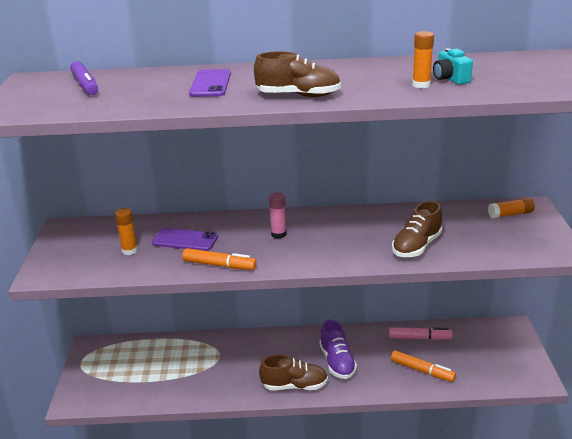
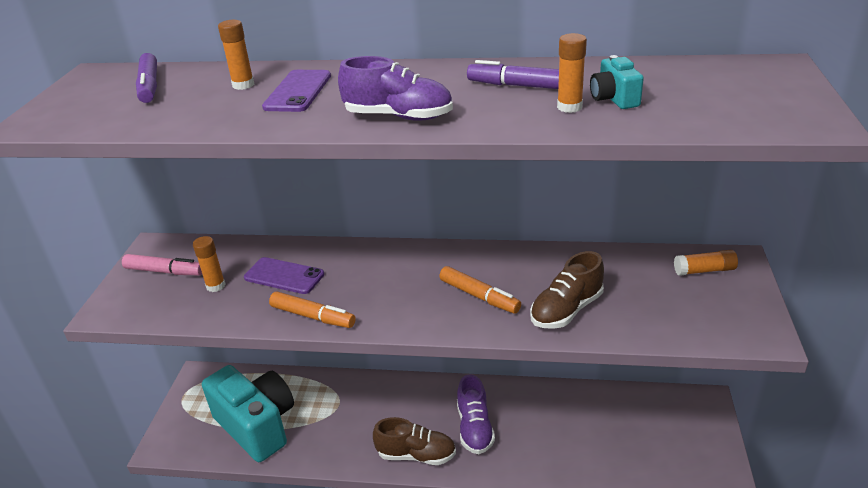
camera: 10 degrees right, 5 degrees up
(153, 378) = (257, 426): none -> turquoise camera
(163, 81) = (243, 85): none -> orange glue stick
(278, 234) = (398, 277): pink glue stick -> none
(298, 95) = (398, 116): brown shoe -> purple shoe
(379, 74) = (520, 86): none -> purple marker
(419, 338) = (583, 404): pink marker -> pink marker (164, 271)
(422, 370) = (576, 451): orange marker -> orange marker (479, 296)

